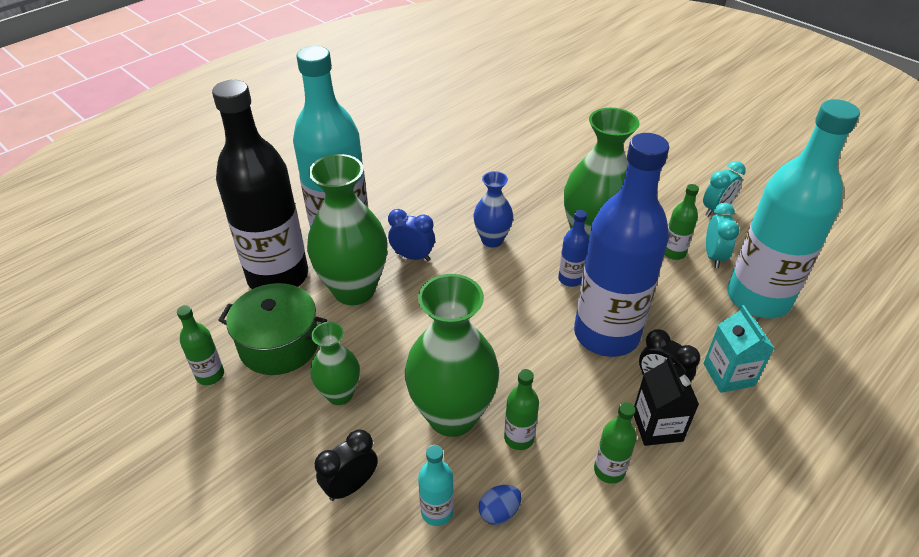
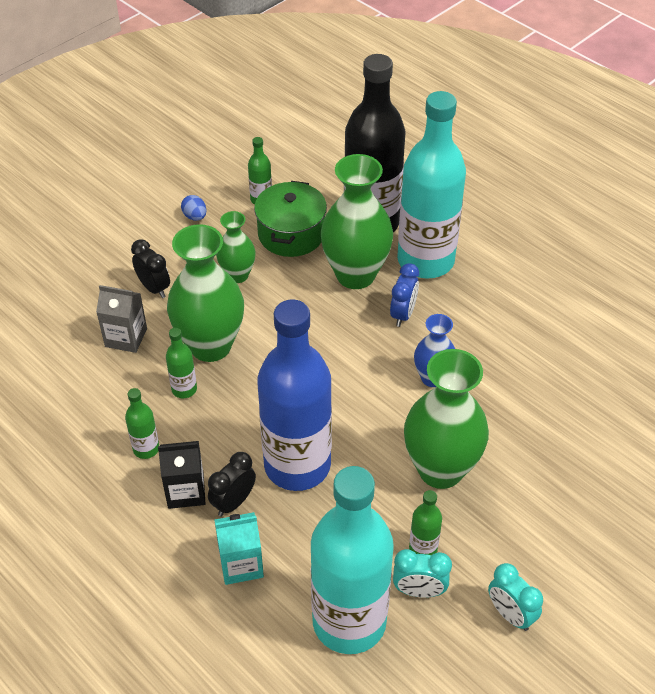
camera: 90 degrees right, 5 degrees up
(437, 511) = (126, 337): turquoise bottle -> grey carton
(499, 512) = (120, 374): blue egg -> blue egg (195, 217)
(570, 279) = (375, 442): blue bottle -> none

